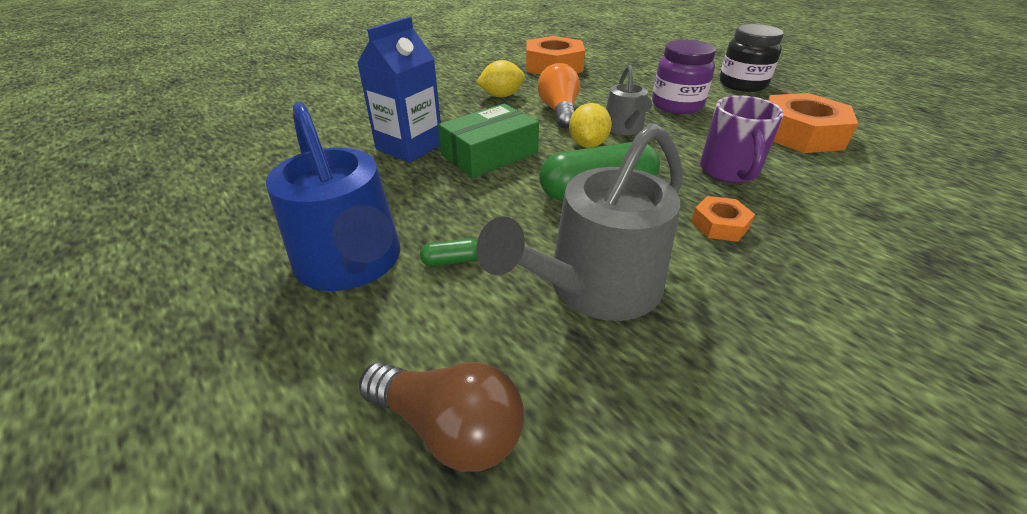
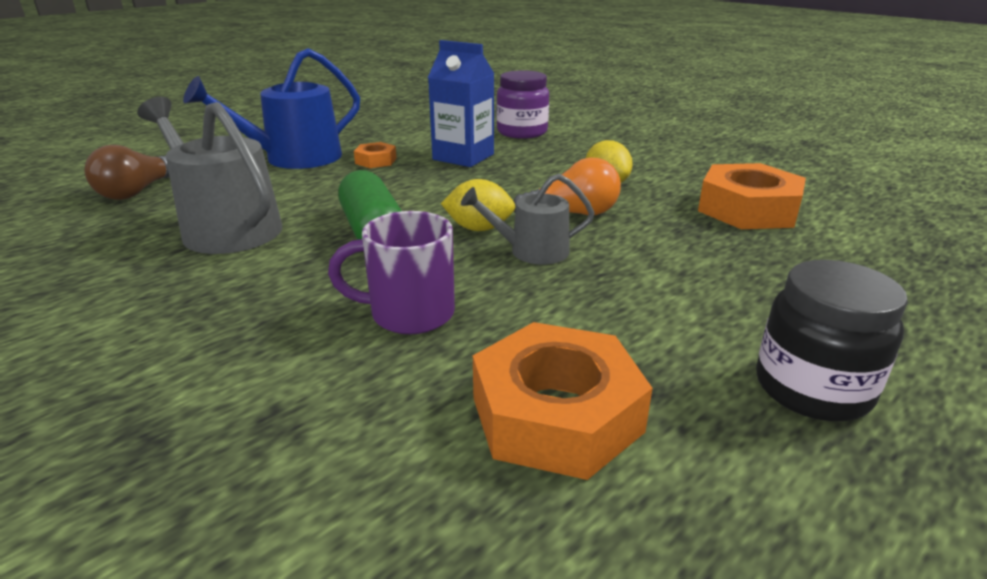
camera: 85 degrees right, 10 degrees down
(452, 260) = (284, 183): green capsule -> none
(489, 154) = (451, 185): green box -> none
(677, 105) = (639, 297): purple jar -> purple jar (522, 132)
(719, 225) = (288, 290): orange nut -> orange nut (376, 161)

